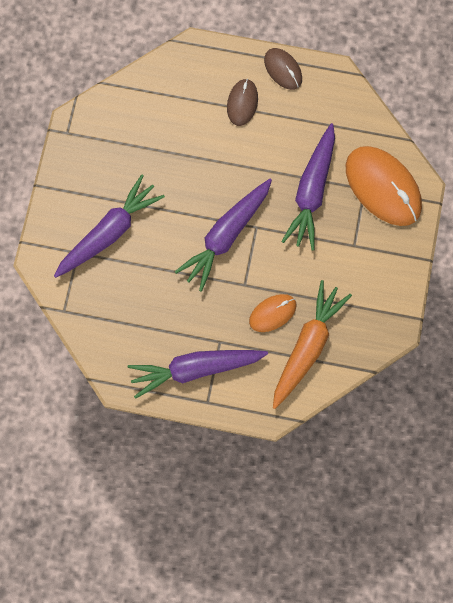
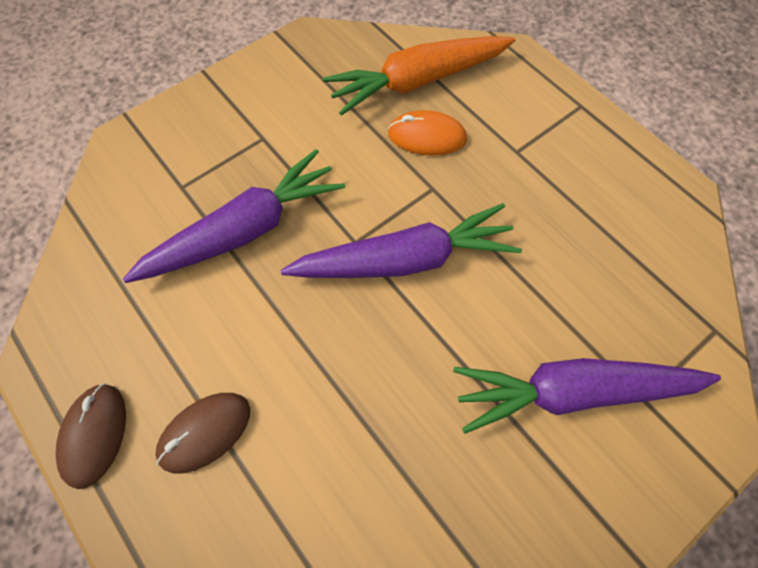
camera: 140 degrees left, 10 degrees down
(195, 369) = (571, 144): purple carrot -> none
(383, 187) = (159, 172): orange mouse -> none

